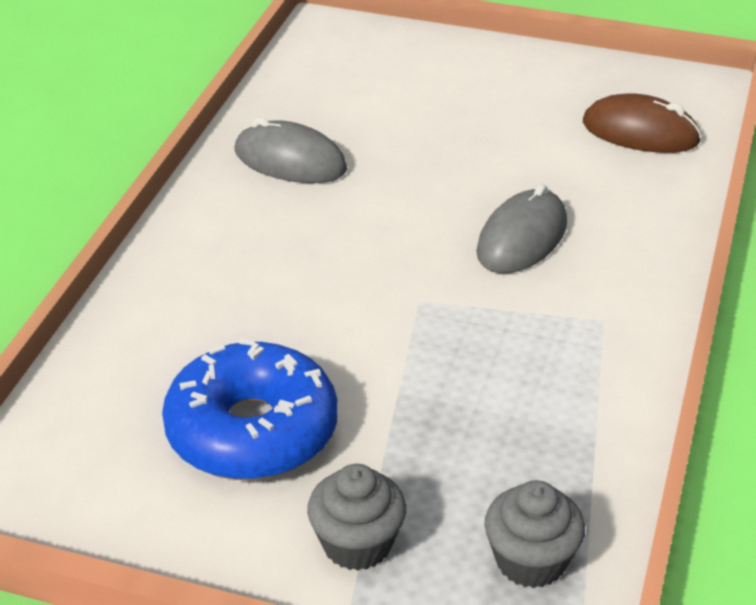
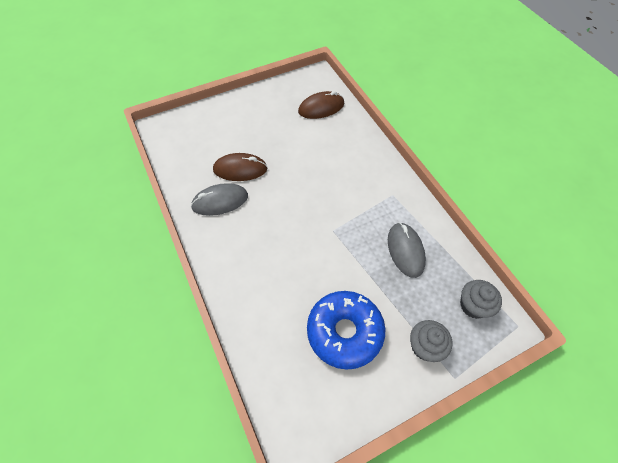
camera: 45 degrees left, 20 degrees up
(376, 139) = (240, 169): none -> brown mouse
(522, 238) = (334, 179): grey mouse -> grey mouse (405, 250)

